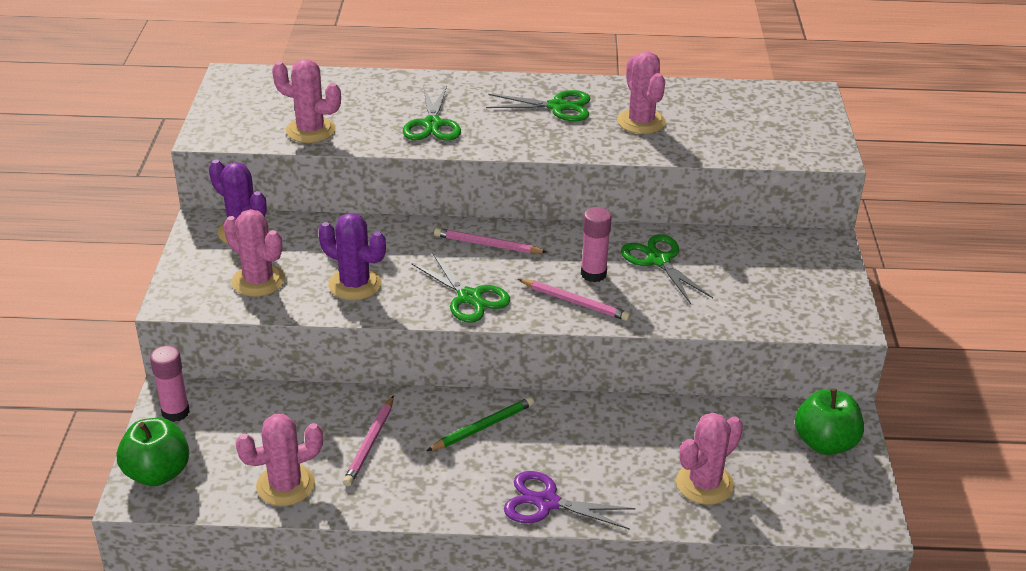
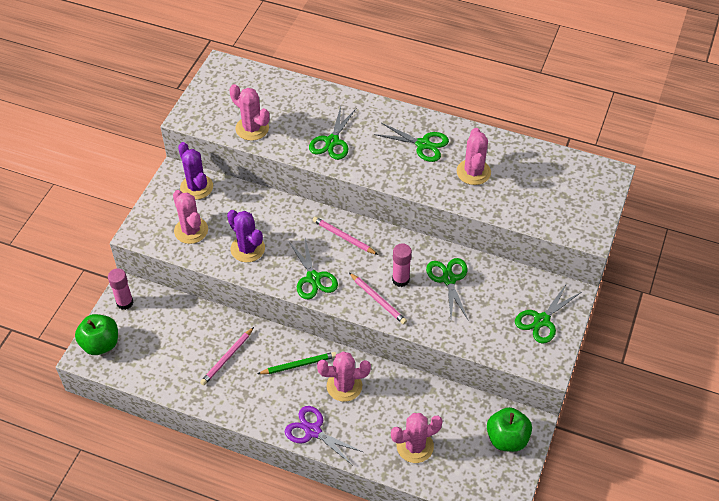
camera: 20 degrees right, 15 degrees up
(285, 485) = (168, 374): pink cactus -> pink cactus (344, 386)
(807, 277) = (542, 320): none -> green scissors

